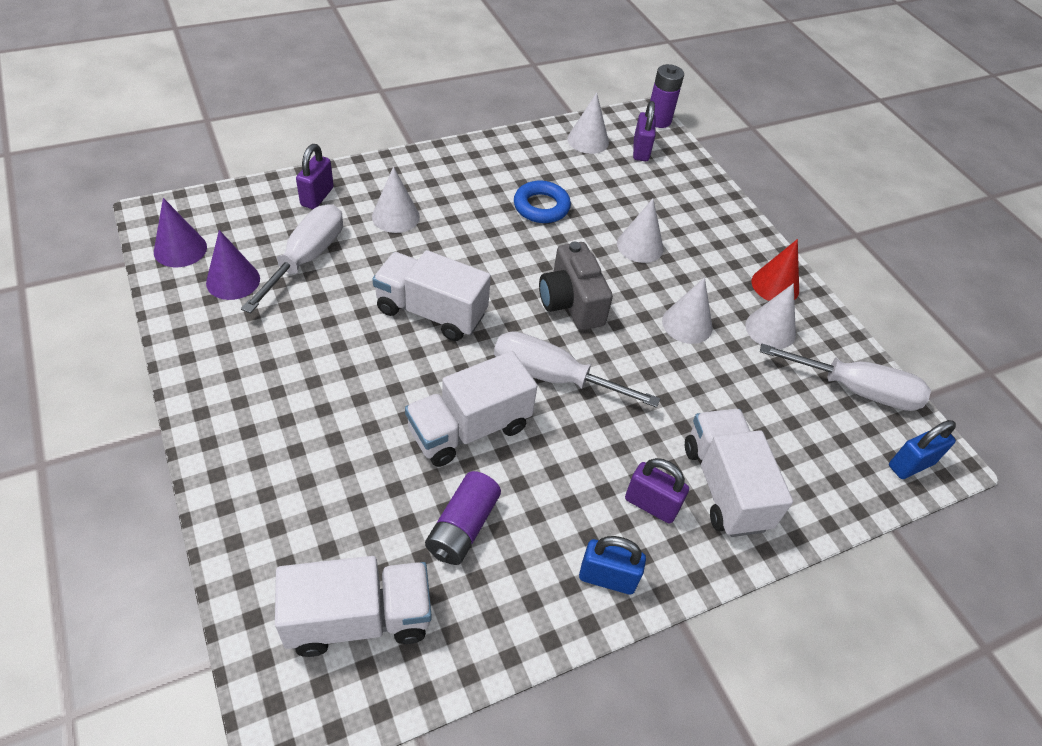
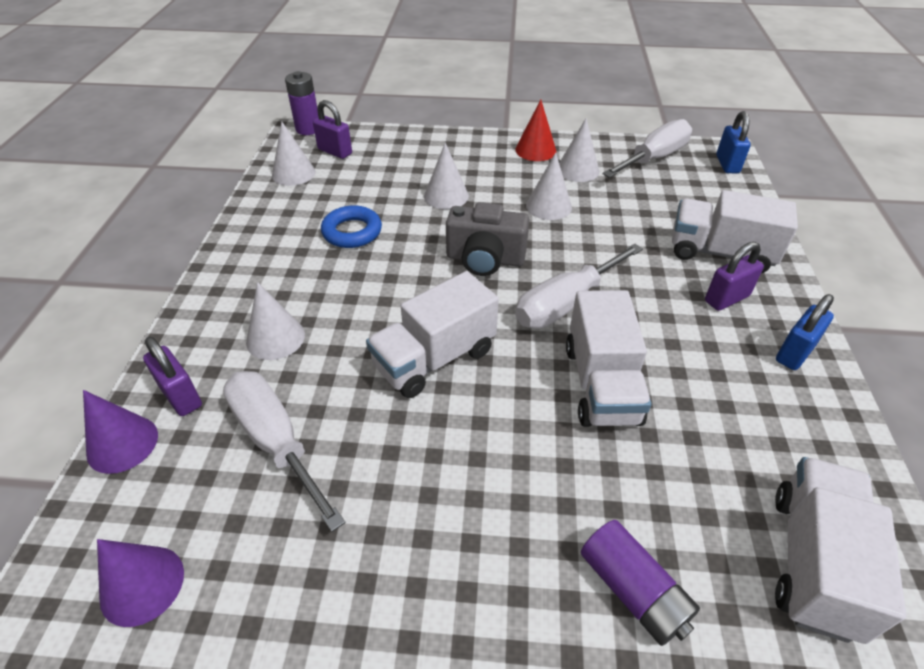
camera: 55 degrees left, 5 degrees down
(233, 280) = (253, 534): purple cone -> purple cone (122, 444)
(463, 527) = (718, 432): purple battery -> purple battery (633, 590)

